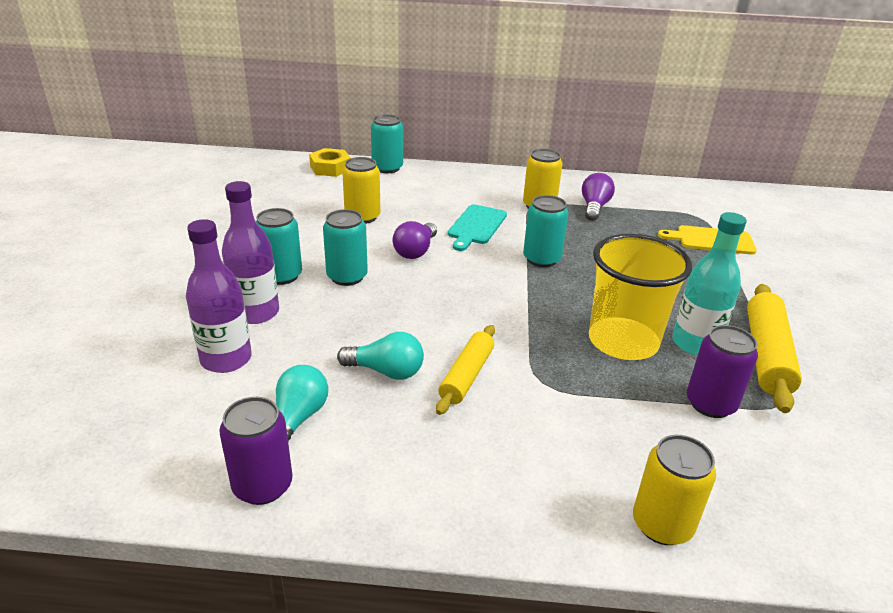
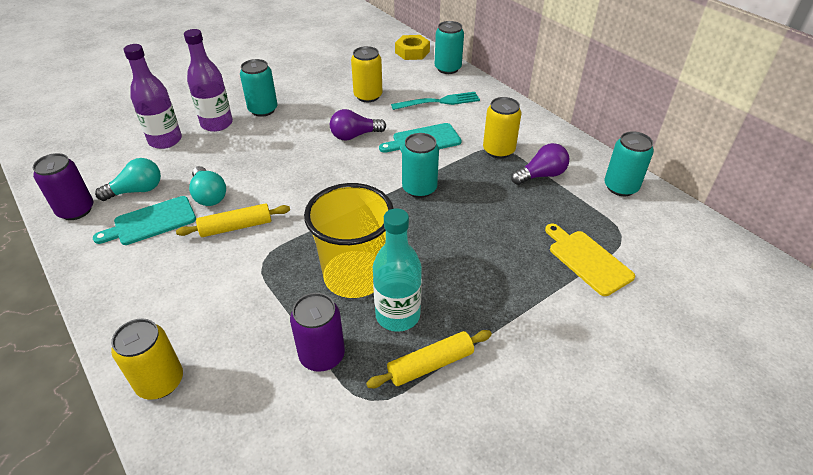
camera: 50 degrees right, 10 degrees up
(347, 277) = (290, 129): turquoise can -> turquoise can (620, 187)
(377, 431) = (151, 222): none -> turquoise cutting board
(430, 194) = (439, 102): none -> turquoise fork
(766, 355) = (430, 365): yellow rolling pin -> yellow rolling pin, size x0.66

